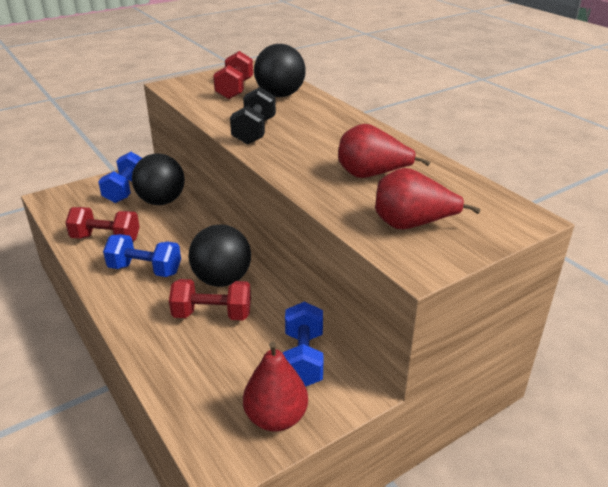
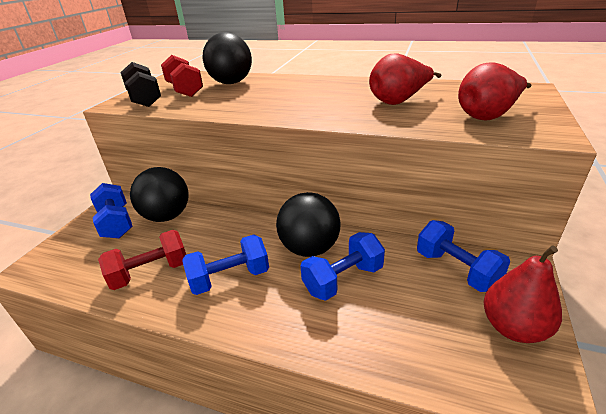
camera: 35 degrees left, 0 degrees up
(212, 314) = (343, 279): red dumbbell -> blue dumbbell
(254, 131) = (257, 107): black dumbbell -> black dumbbell (144, 99)

